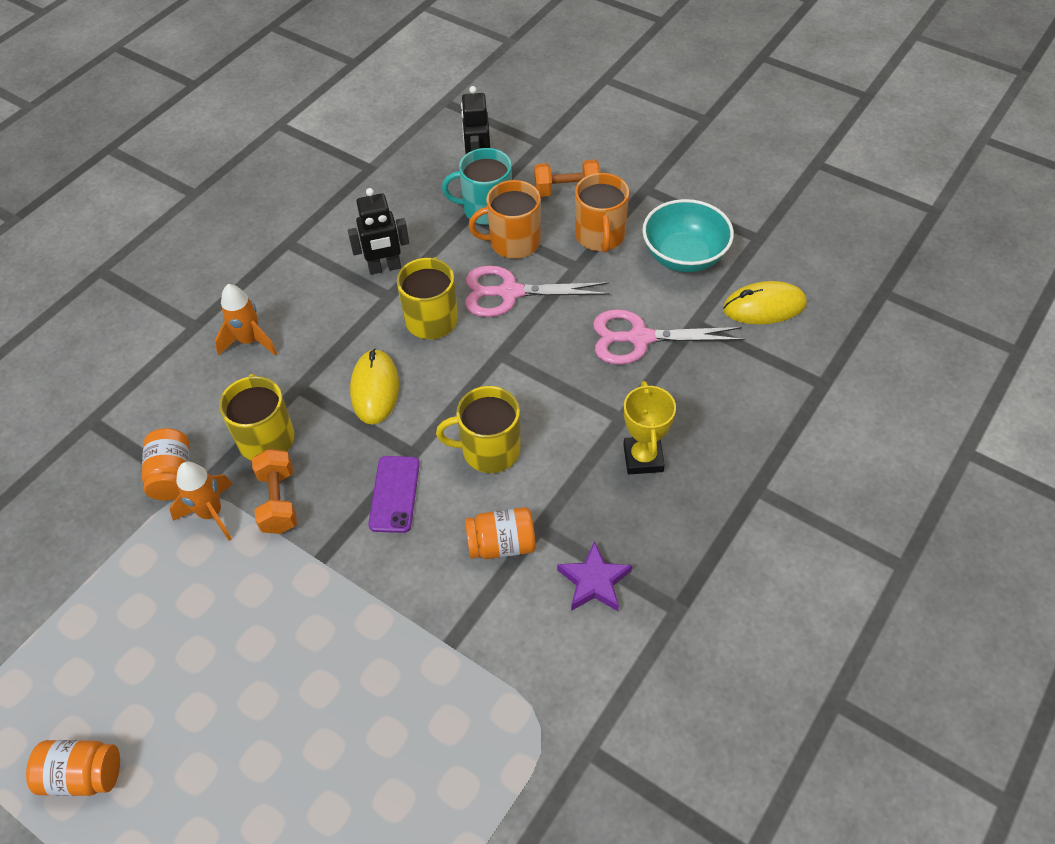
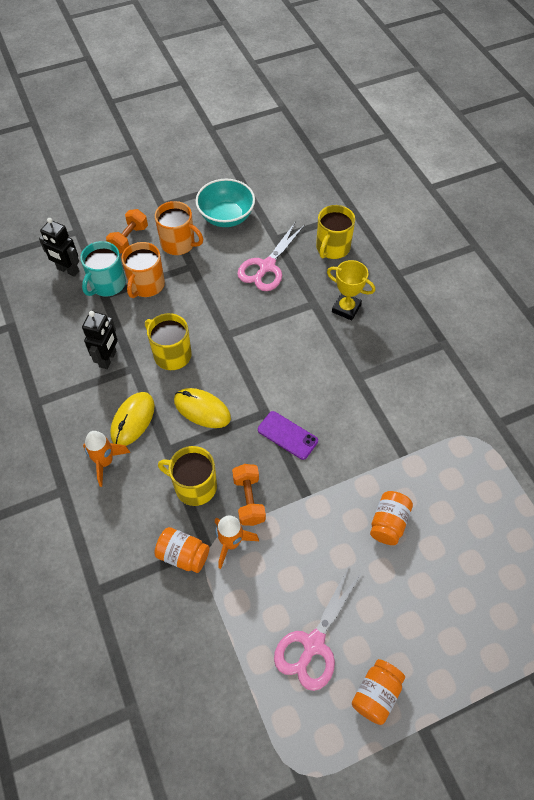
camera: 60 degrees left, 5 degrees up
(279, 501) = (249, 500): orange dumbbell -> orange dumbbell turned 60 degrees clockwise
(489, 450) = (290, 374): yellow mug -> yellow mug (332, 248)
(501, 544) = (357, 399): orange jar -> orange jar (388, 523)
(510, 292) = (184, 306): pink scissors -> pink scissors (313, 644)
(594, 581) = (406, 370): purple star -> none
(764, 307) = (288, 205): yellow mouse -> yellow mouse (133, 420)

